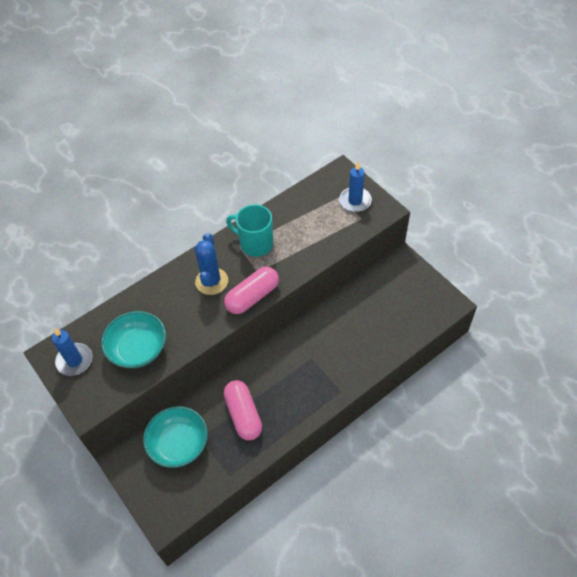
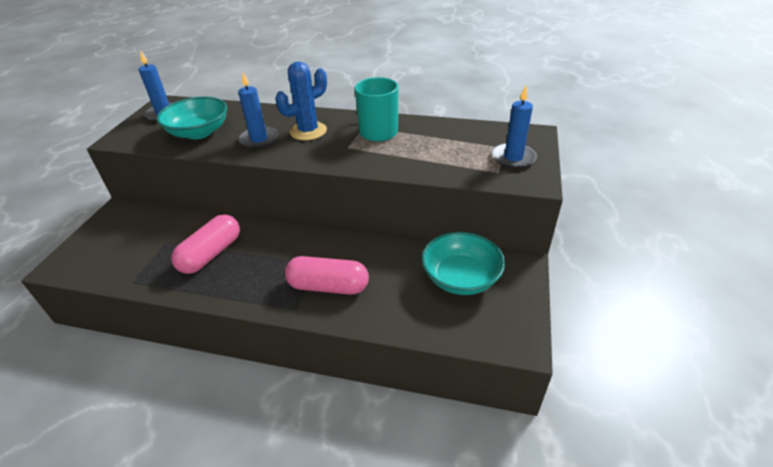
camera: 50 degrees right, 15 degrees down
(179, 444) = (151, 232): turquoise bowl -> turquoise bowl (461, 278)
(192, 316) = (259, 139): none -> blue candle
(252, 297) = (314, 158): pink capsule -> pink capsule (328, 286)

